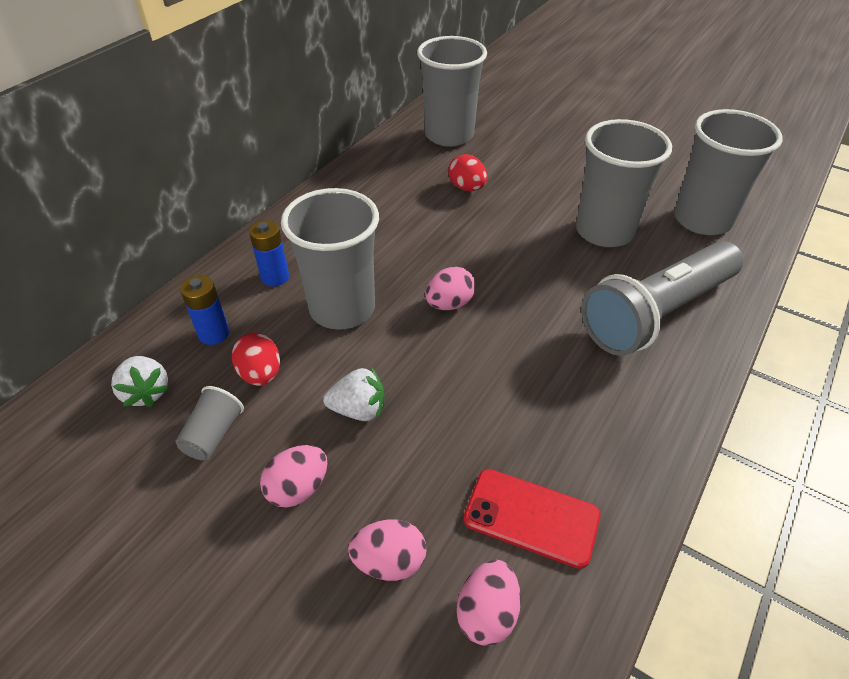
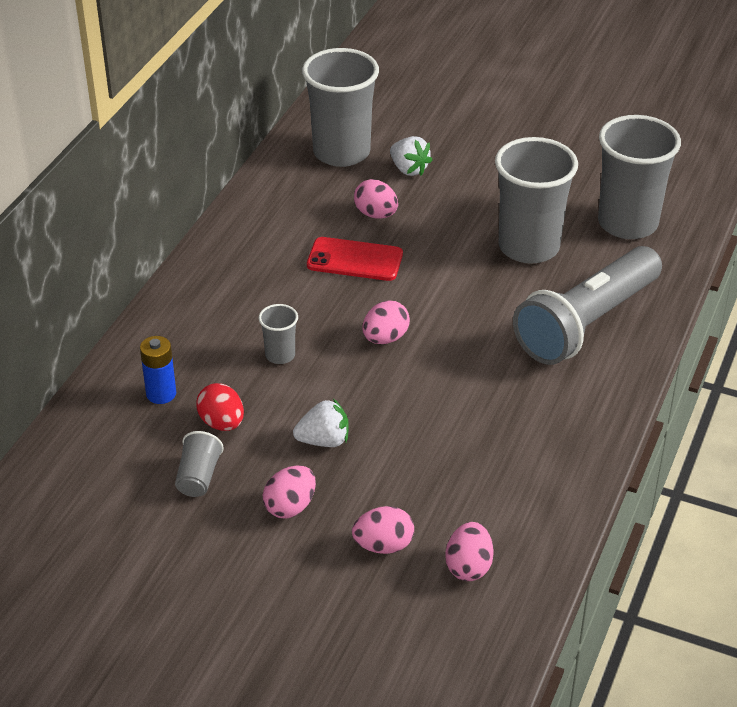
camera: 10 degrees left, 5 degrees down
(146, 392) = (119, 452): white strawberry -> white strawberry (409, 169)
(275, 277) = (200, 333): blue battery -> none
(342, 308) = (280, 355): grey cup -> grey cup, size x0.45
(467, 188) = (376, 214): red egg -> pink egg
(531, 517) = (493, 501): red phone -> red phone (354, 260)

